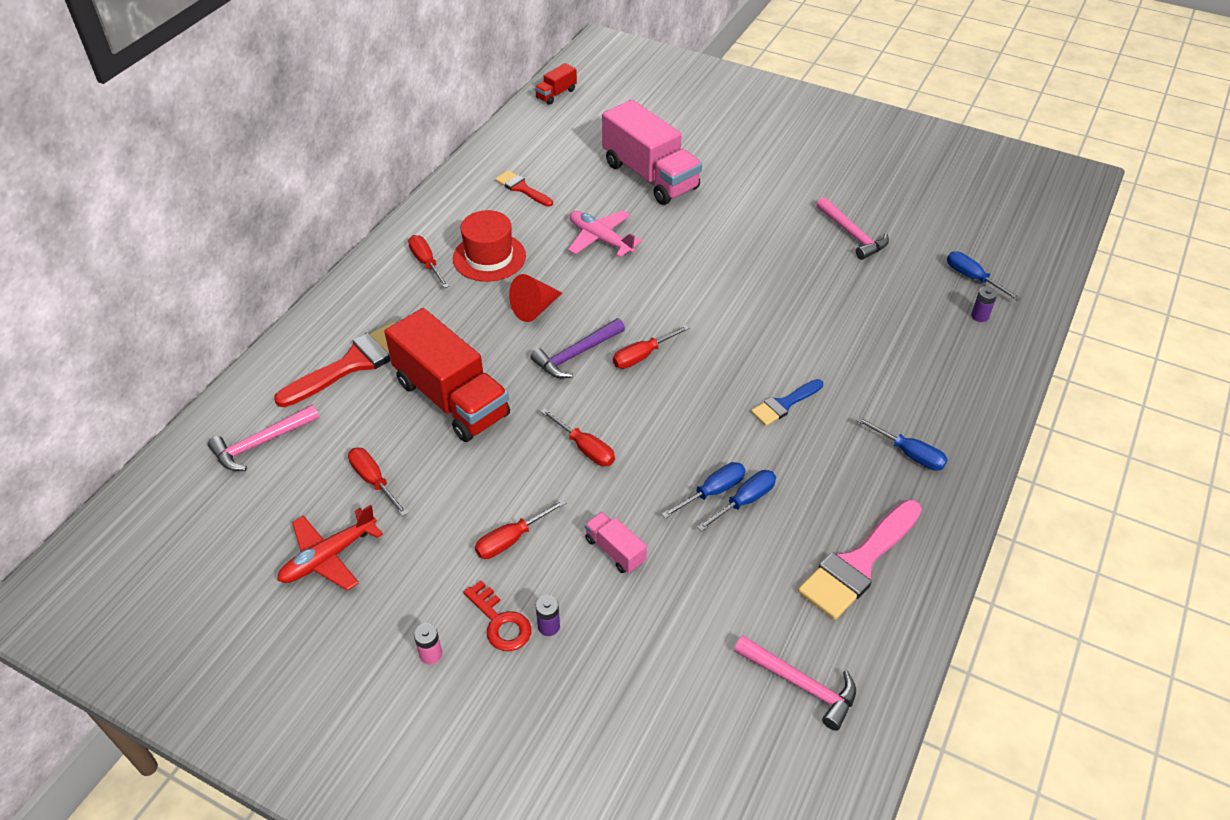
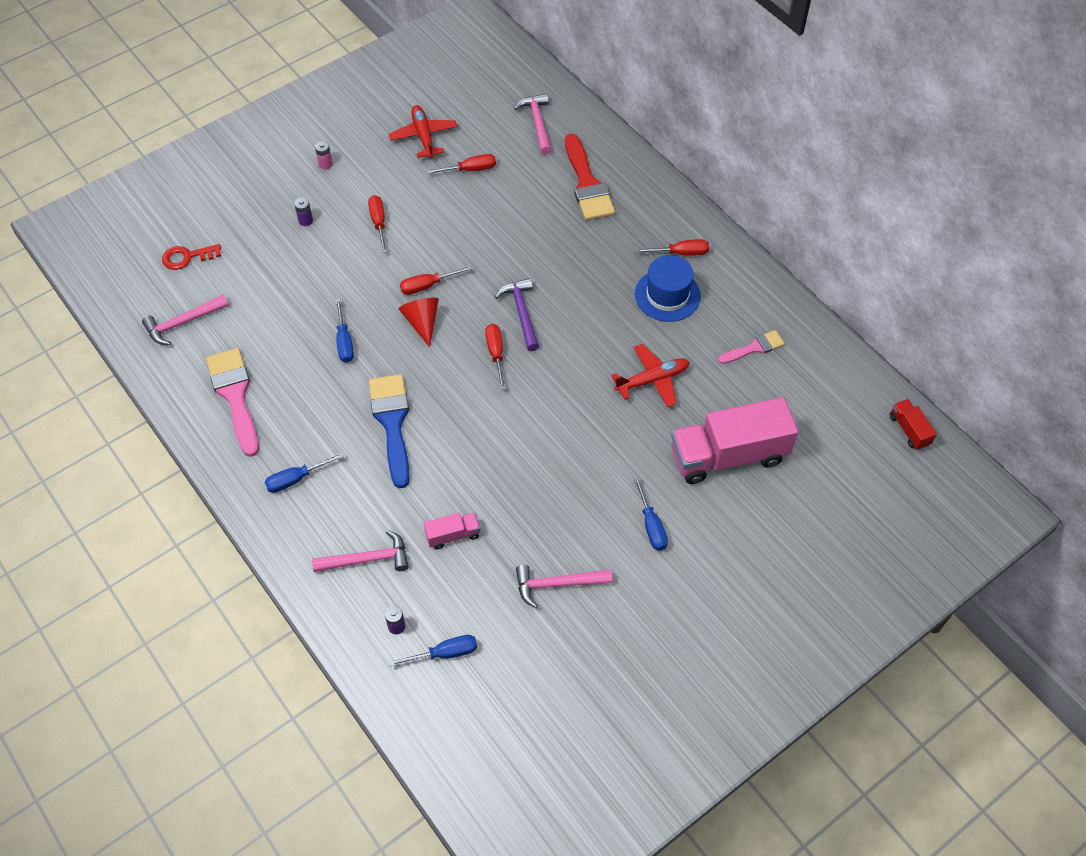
camera: 115 degrees right, 10 degrees up
(452, 399) = (519, 227): red truck -> none
(489, 257) = (667, 295): red hat -> blue hat
(500, 622) = (324, 200): red key -> red key (187, 257)
(522, 188) = (754, 348): red brush -> pink brush
(534, 309) = (587, 304): red cone -> red cone (422, 322)
(600, 239) = (652, 380): pink plane -> red plane
(615, 550) = (335, 271): pink truck -> pink truck (453, 535)
(745, 501) = (325, 356): blue screwdriver -> blue screwdriver (651, 525)
(784, 404) = (392, 423): blue brush -> blue brush, size x1.77
(940, 361) = (367, 559): none -> pink hammer

